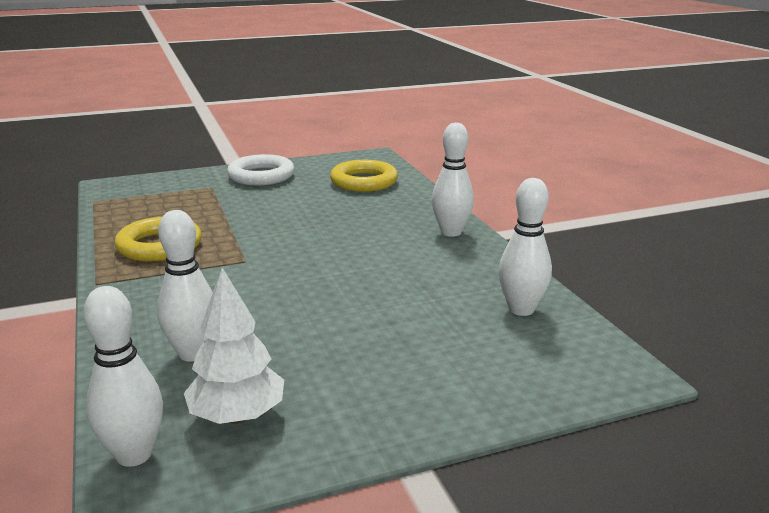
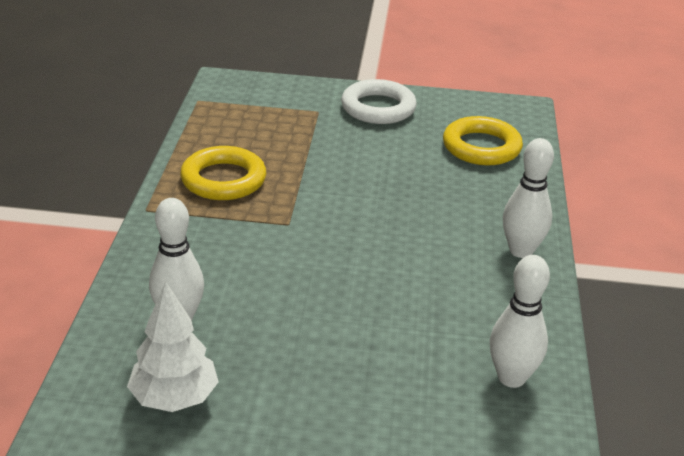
camera: 25 degrees right, 10 degrees up
(134, 455) = (79, 403): white bowling pin -> none

